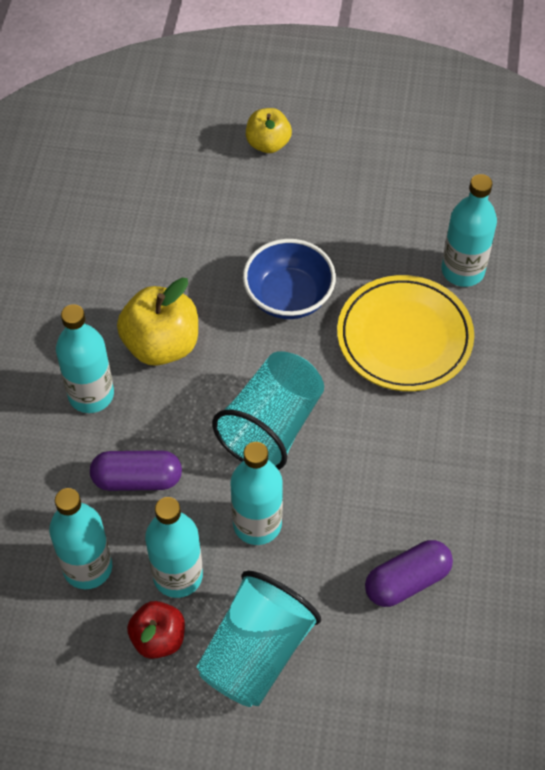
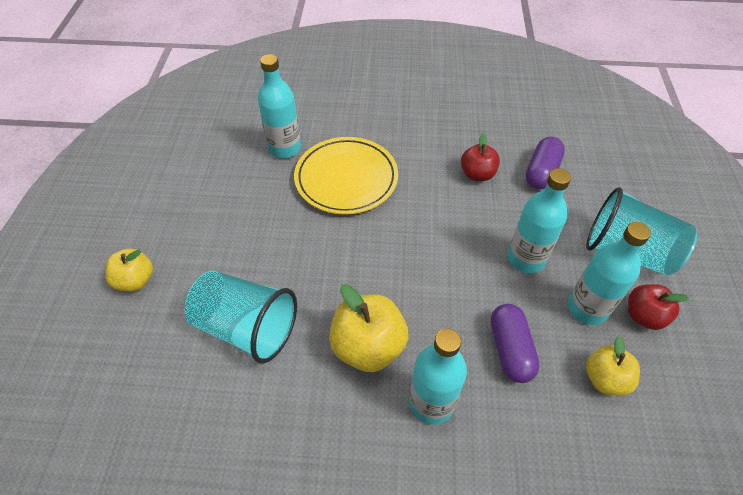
camera: 95 degrees left, 5 degrees down
(87, 567) = (605, 379): turquoise bottle -> yellow apple
(271, 426) = (438, 256): turquoise cup -> turquoise cup (247, 328)
(288, 297) = (311, 253): blue bowl -> none
(406, 494) = (477, 174): none -> red apple
(407, 581) = (541, 172): purple capsule -> purple capsule turned 60 degrees clockwise

